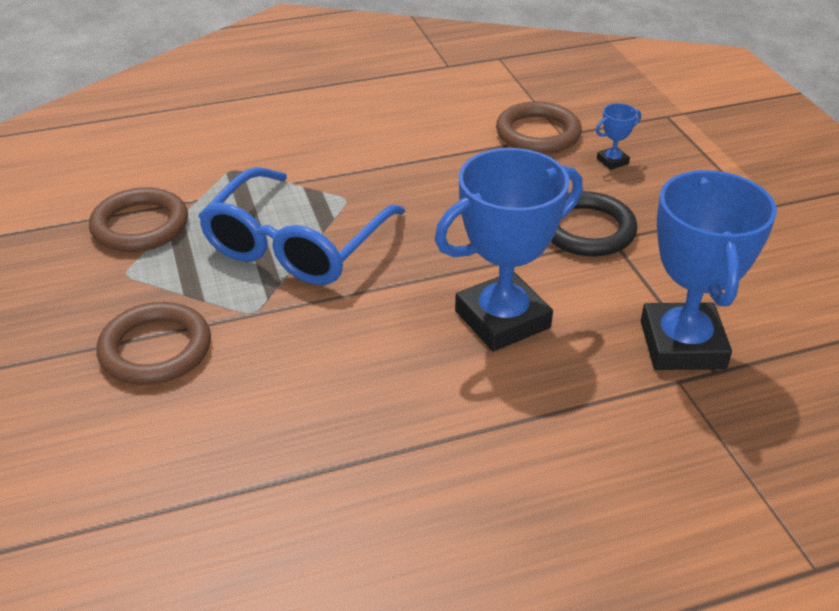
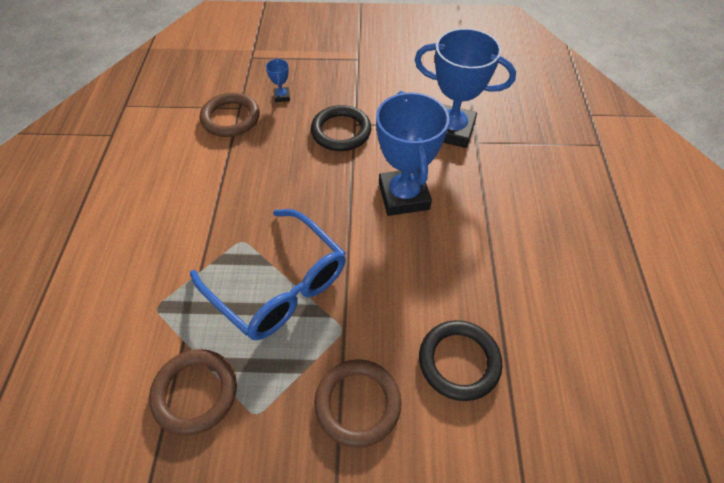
camera: 70 degrees left, 15 degrees up
(240, 433) = (459, 361): none -> black ring

